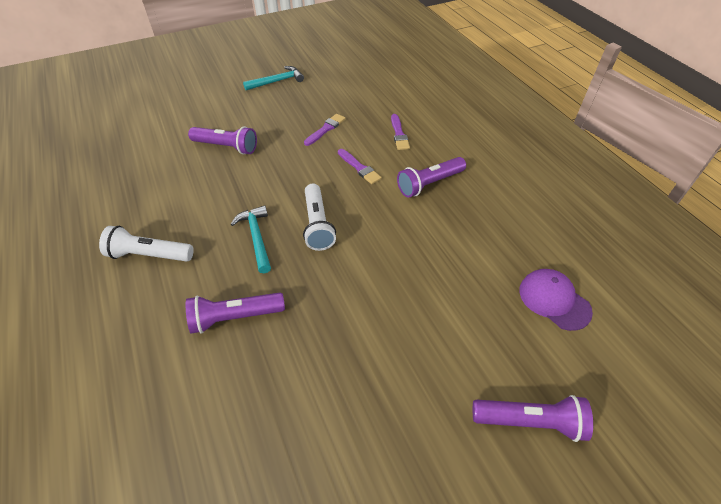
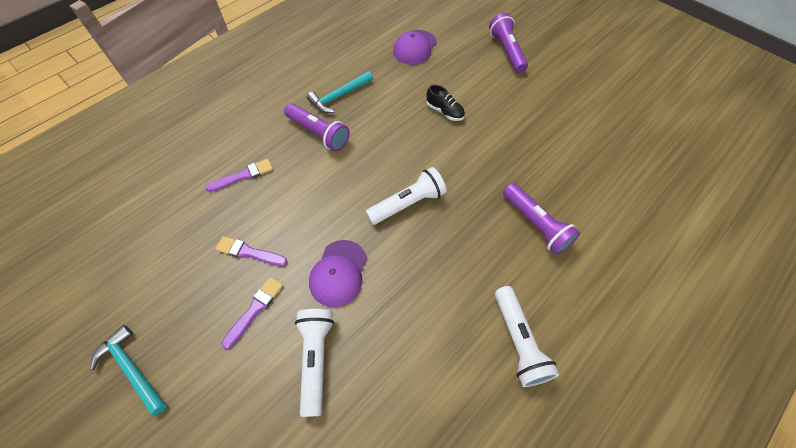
camera: 110 degrees left, 10 degrees up
(226, 147) = (316, 359): purple flashlight -> white flashlight
(256, 237) = (447, 248): turquoise hammer -> turquoise hammer (339, 96)
(279, 168) = (338, 273): none -> purple cap
(359, 168) = (312, 195): purple brush -> purple brush (255, 309)
(425, 293) = (444, 111): none -> black shoe

